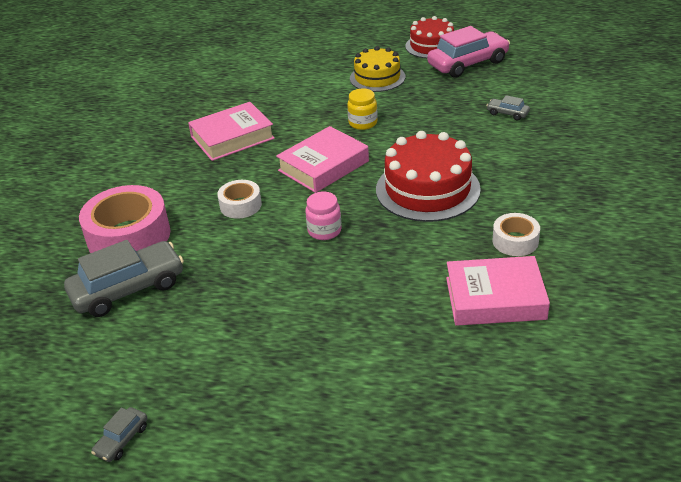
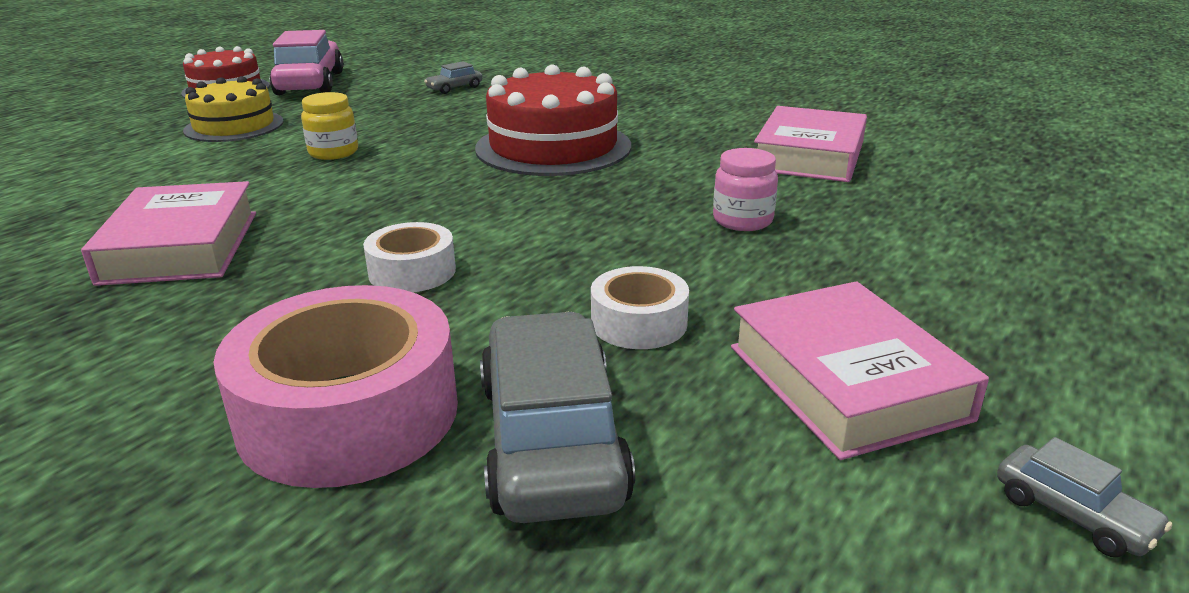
camera: 70 degrees left, 10 degrees down
(323, 166) = (400, 193): pink book -> pink book (846, 382)
(324, 231) = (571, 219): pink jar -> pink jar (742, 220)
(515, 241) = (709, 129): white tape -> white tape (639, 323)

